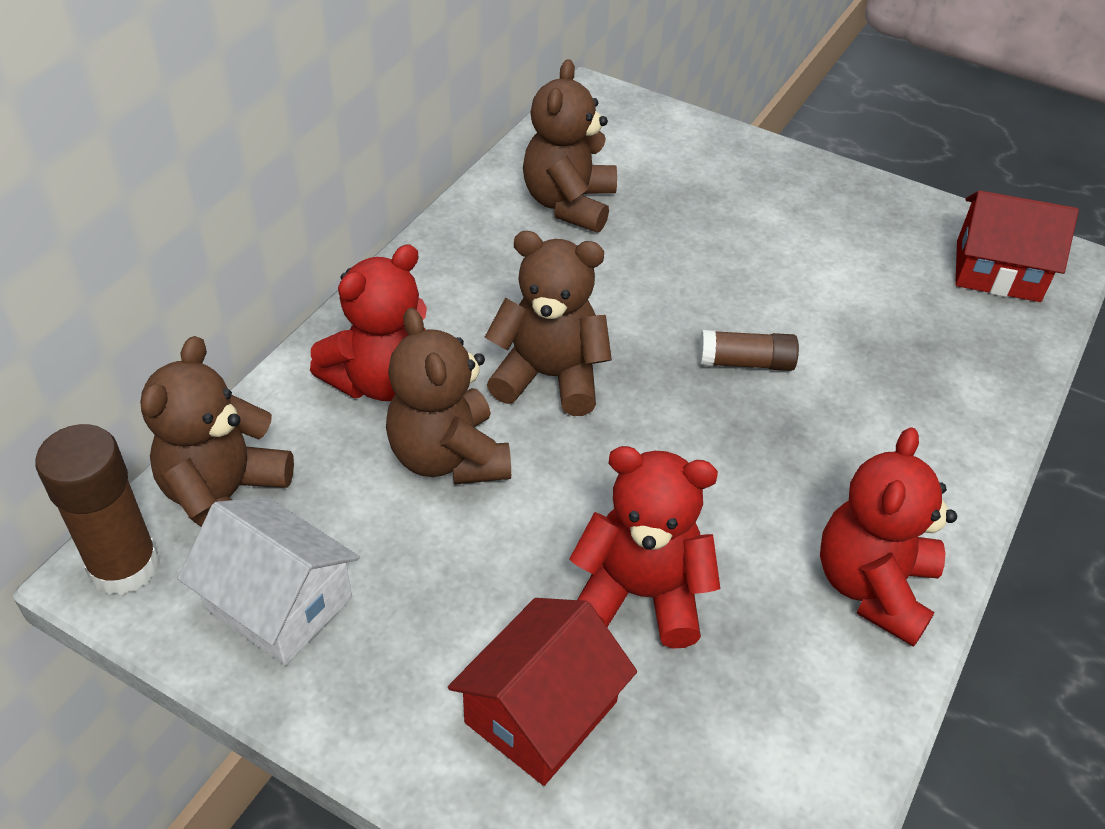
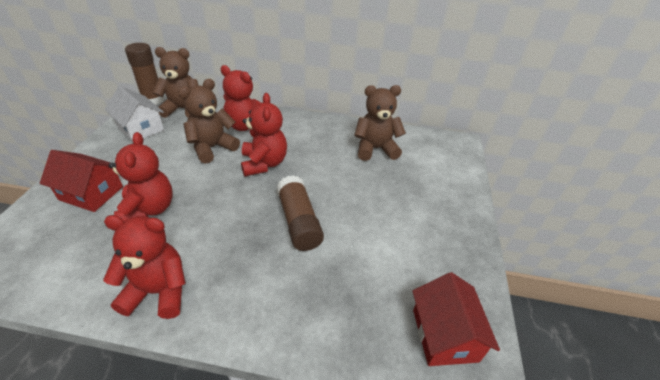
camera: 70 degrees right, 5 degrees down
(279, 603) = (140, 128): white house -> white house turned 60 degrees counterclockwise
(549, 377) = (264, 163): brown teddy bear -> red teddy bear
(745, 363) = (299, 222): brown glue stick -> brown glue stick, size x1.62

